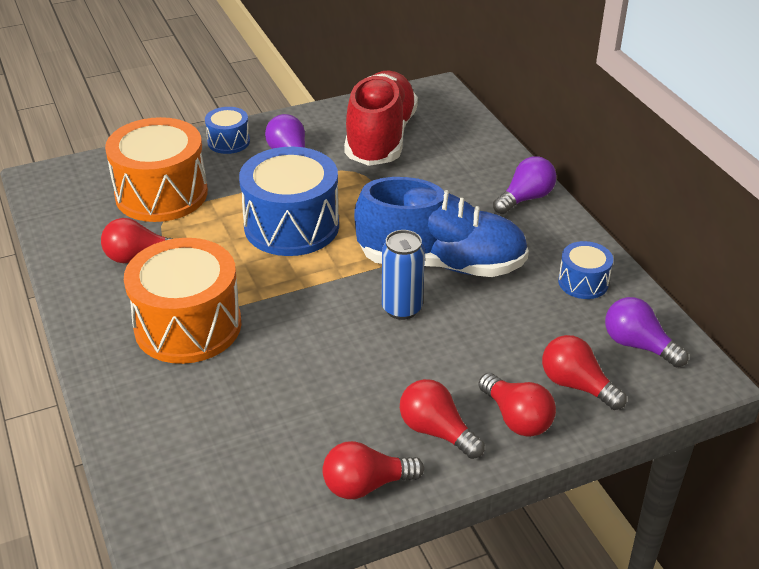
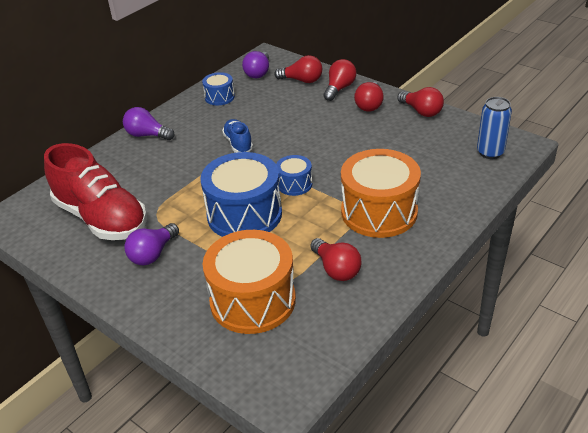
camera: 115 degrees left, 0 degrees up
(228, 142) = (150, 300): blue drum -> blue drum (294, 184)
(380, 138) = (101, 218): red shoe -> red shoe turned 120 degrees counterclockwise
(402, 308) = (291, 143): blue can -> blue can (490, 152)
(441, 263) = (238, 144): blue shoe -> blue shoe, size x0.47
(576, 385) = (302, 80): red light bulb -> red light bulb turned 90 degrees counterclockwise

